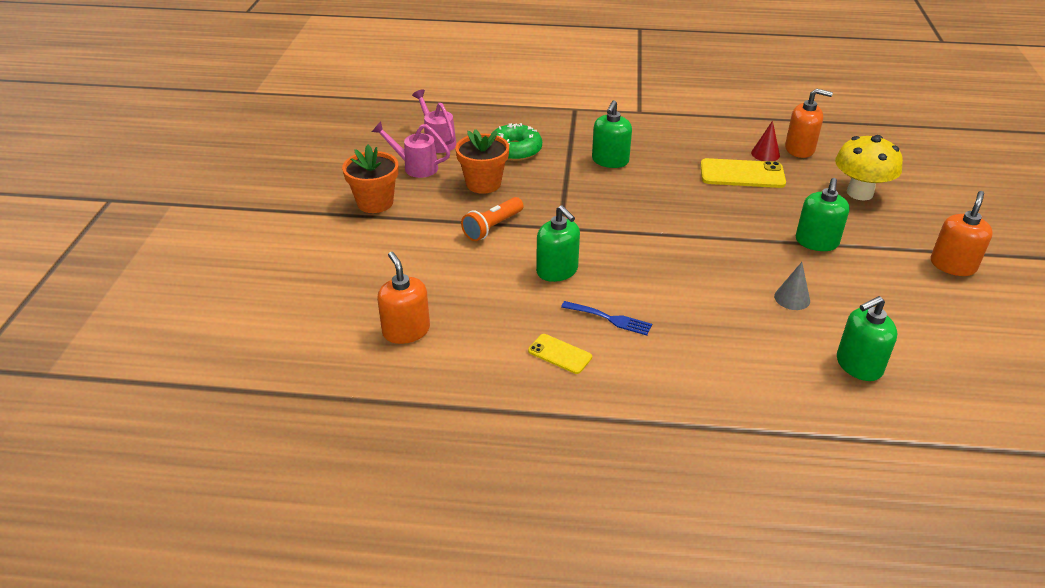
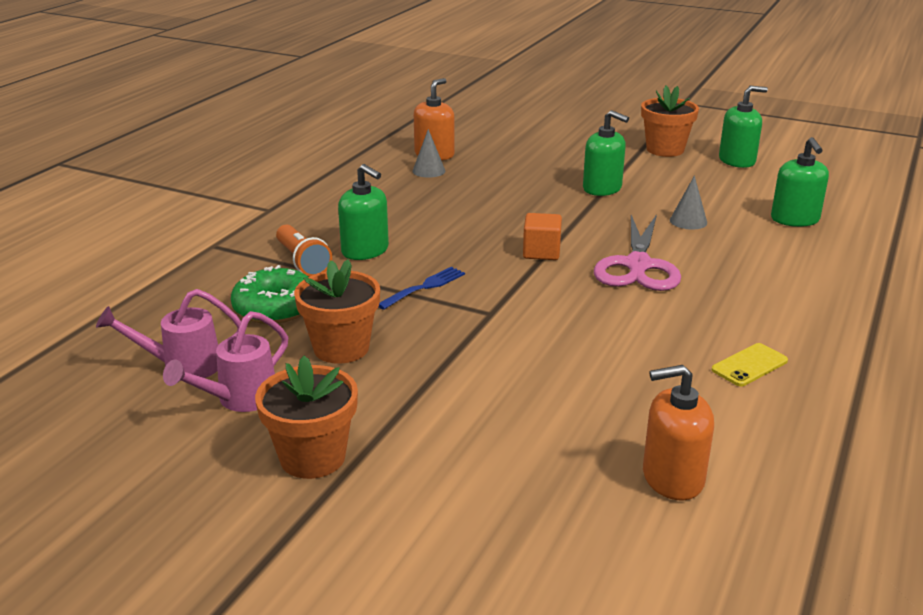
camera: 70 degrees left, 10 degrees down
(492, 227) = (458, 361): orange flashlight -> orange flashlight (302, 261)
(557, 271) = (583, 334): green soap dispenser -> green soap dispenser (737, 161)
(610, 319) = (691, 320): blue fork -> blue fork (424, 287)
(667, 232) = (541, 252): none -> orange cube
(681, 281) = (637, 266): none -> pink scissors
(742, 174) = (458, 190): yellow phone -> none
(765, 154) = (428, 171): red cone -> grey cone
(859, 193) = (532, 152): yellow mushroom -> none
(952, 265) = (665, 150): orange soap dispenser -> orange flower pot

